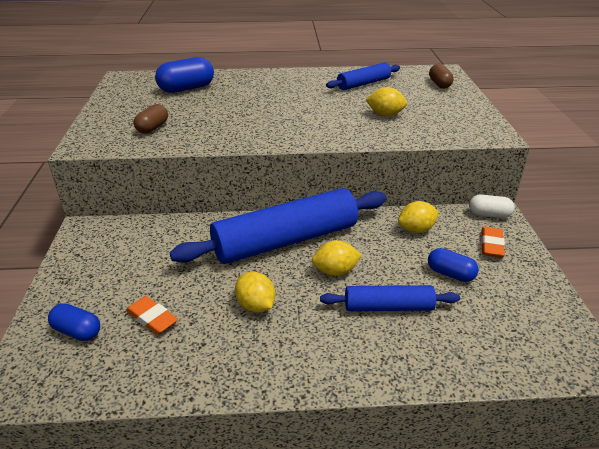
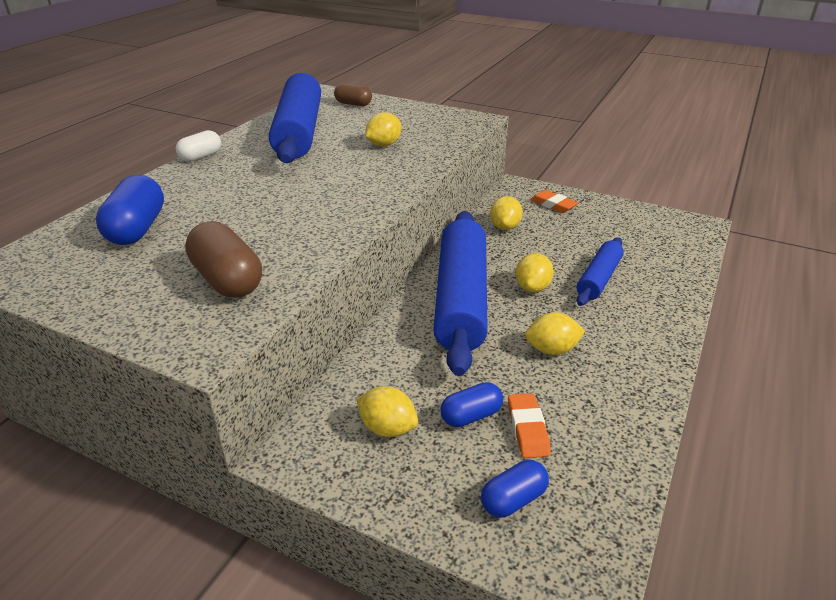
camera: 60 degrees left, 0 degrees up
(122, 256) = (387, 428): none -> yellow lemon
(152, 128) = (227, 280): brown capsule -> brown capsule, size x1.62
(152, 318) = (527, 429): orange eraser -> orange eraser turned 75 degrees counterclockwise
(363, 84) = (299, 132): blue rolling pin -> blue rolling pin, size x1.93
(450, 274) = (576, 235): blue capsule -> blue capsule (471, 416)
(489, 215) = (513, 189): white capsule -> white capsule (201, 156)

